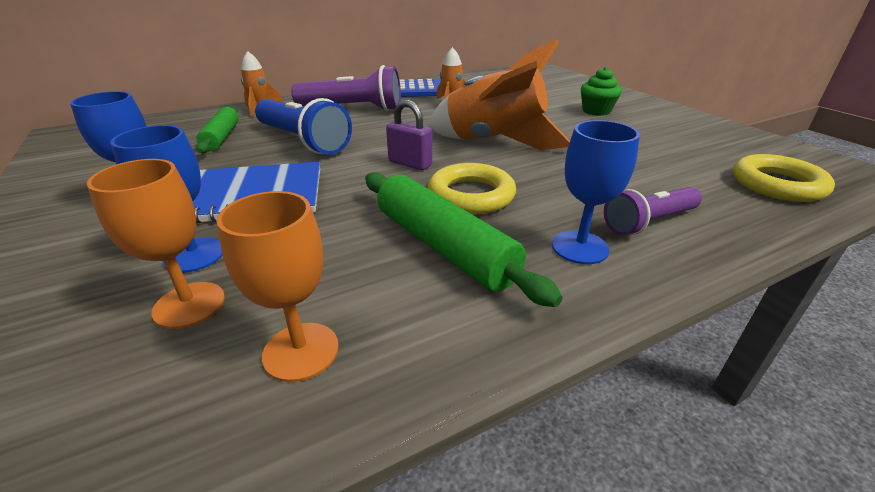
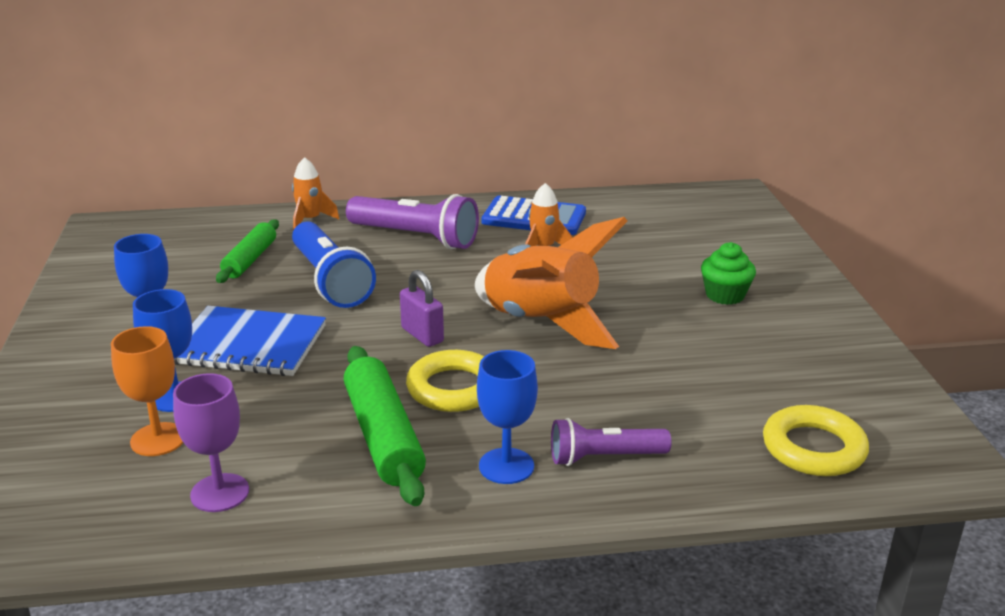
camera: 20 degrees right, 5 degrees down
(301, 351) = (220, 493): orange goblet -> purple goblet

